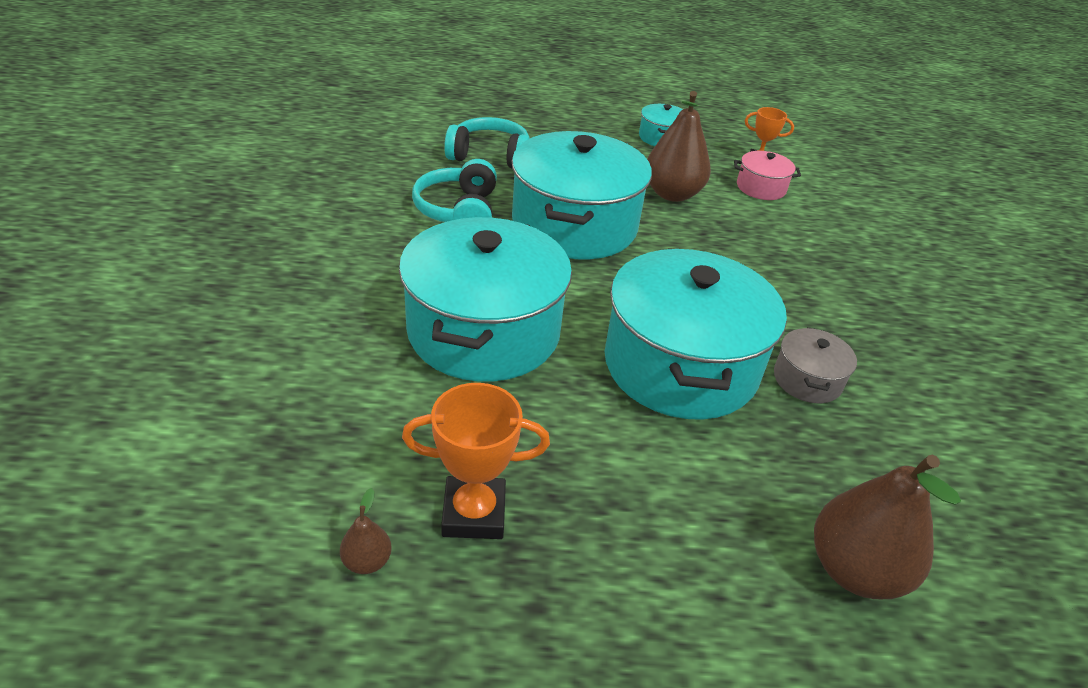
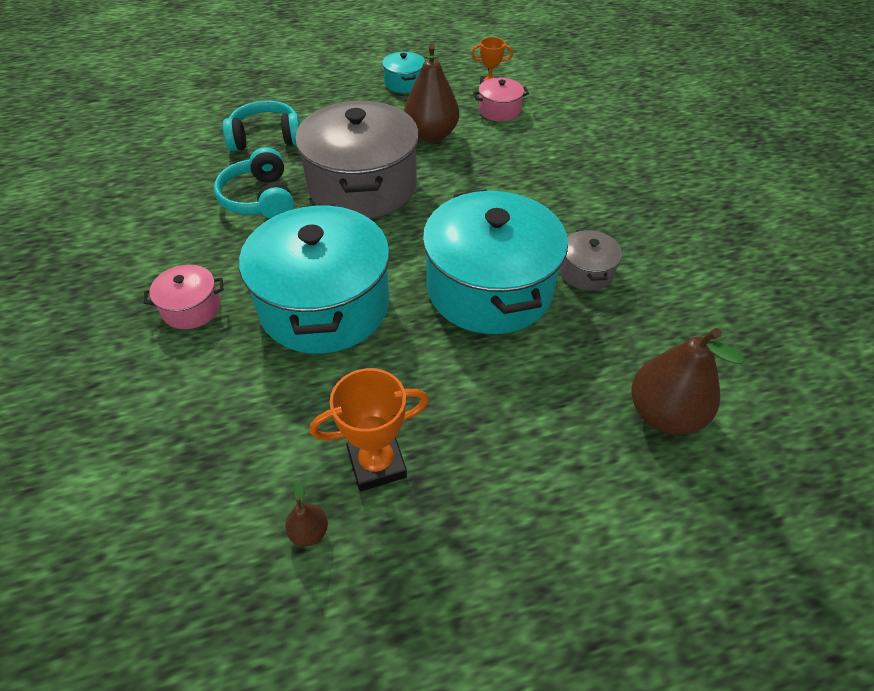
camera: 15 degrees left, 10 degrees up
(342, 296) = (191, 308): none -> pink pot
(574, 225) = (362, 186): turquoise pot -> grey pot

